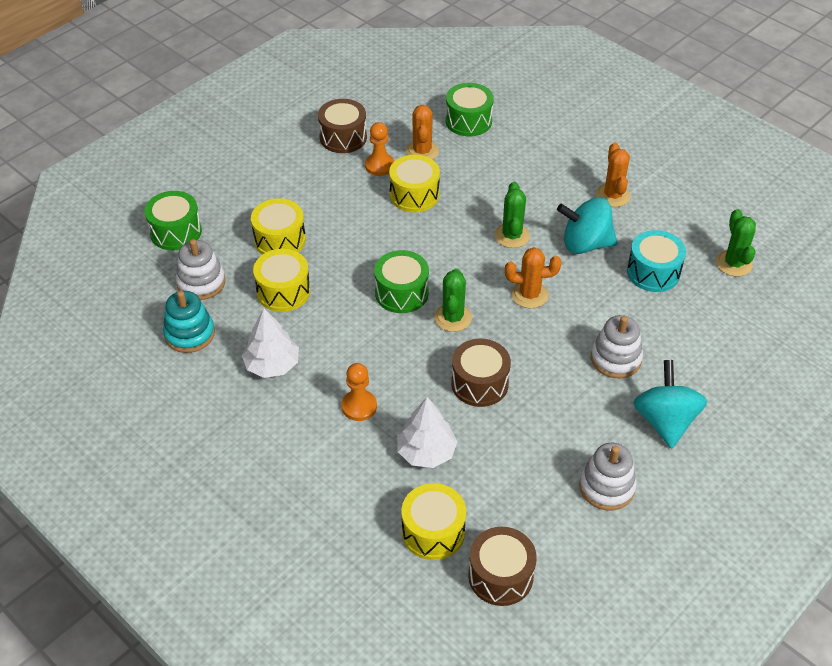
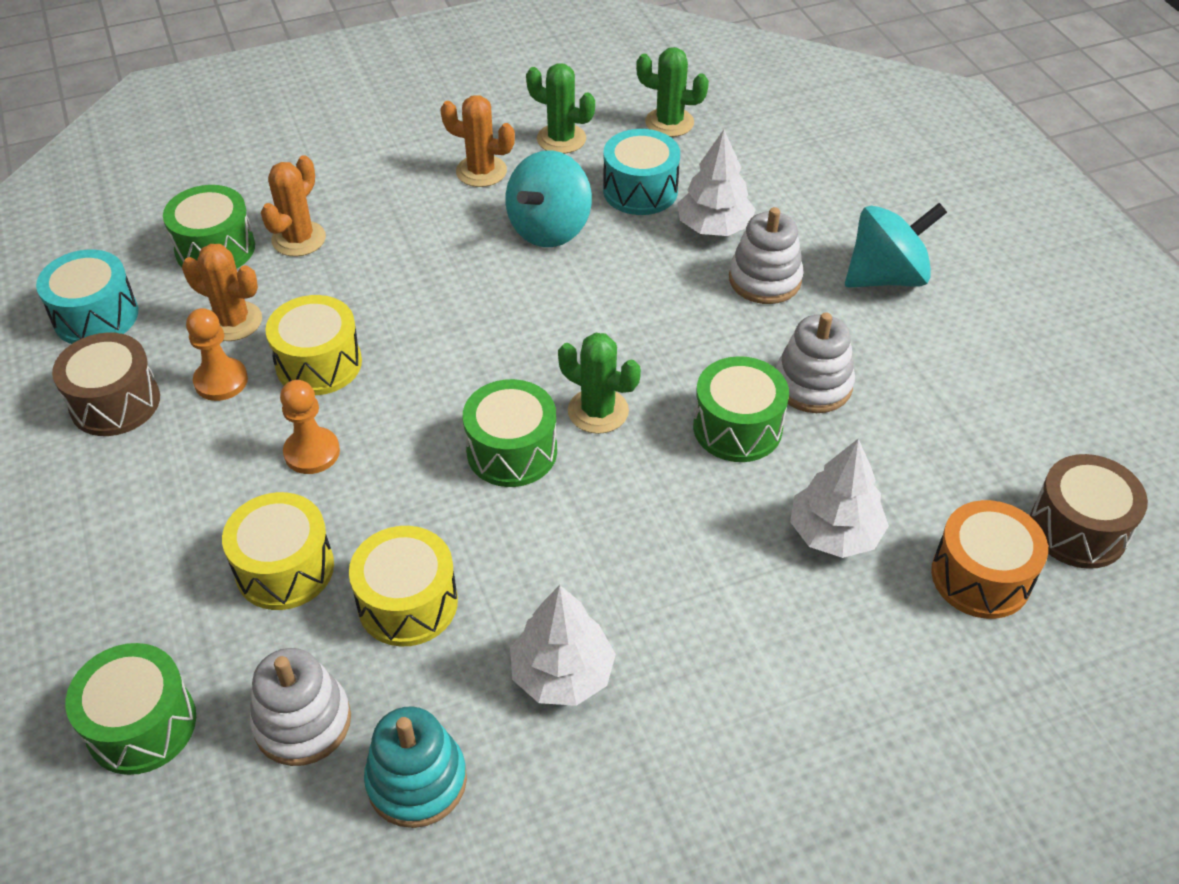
camera: 65 degrees left, 0 degrees up
(359, 406) = (710, 584): orange pawn -> orange pawn (312, 452)
(393, 104) = (96, 316): none -> turquoise drum
(433, 532) = (980, 577): yellow drum -> orange drum
(479, 383) = (737, 427): brown drum -> green drum
(512, 236) = (482, 291): green cactus -> green cactus (561, 139)
(529, 295) = (605, 316): orange cactus -> orange cactus (298, 239)
(606, 487) = (968, 369): white stacking toy -> white stacking toy (812, 385)
(646, 319) = (714, 227): none -> white tree
(665, 421) = (886, 277): turquoise spinning top -> turquoise spinning top turned 135 degrees clockwise

